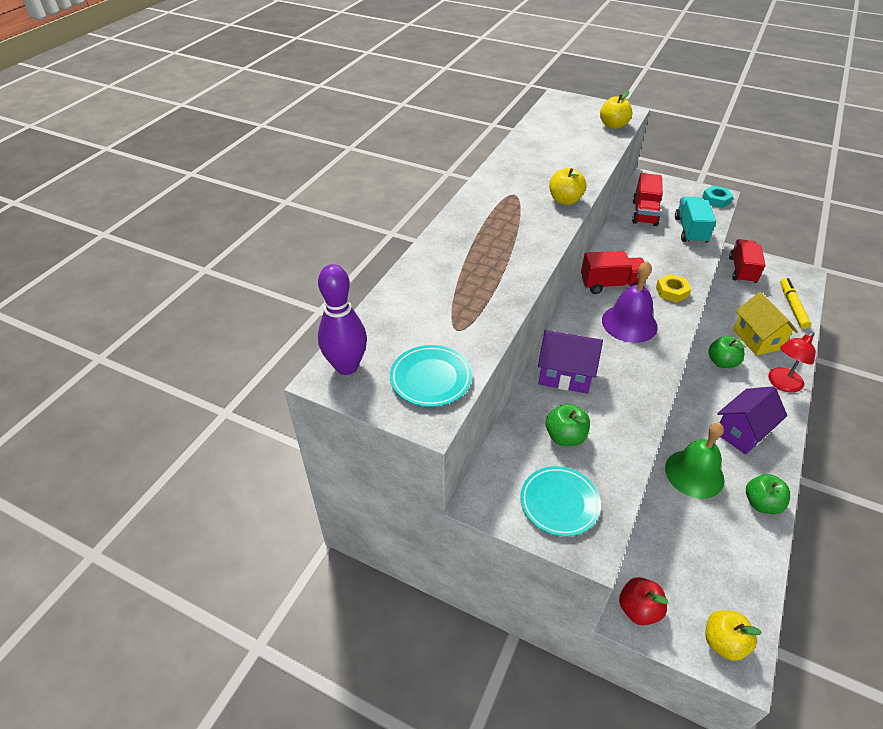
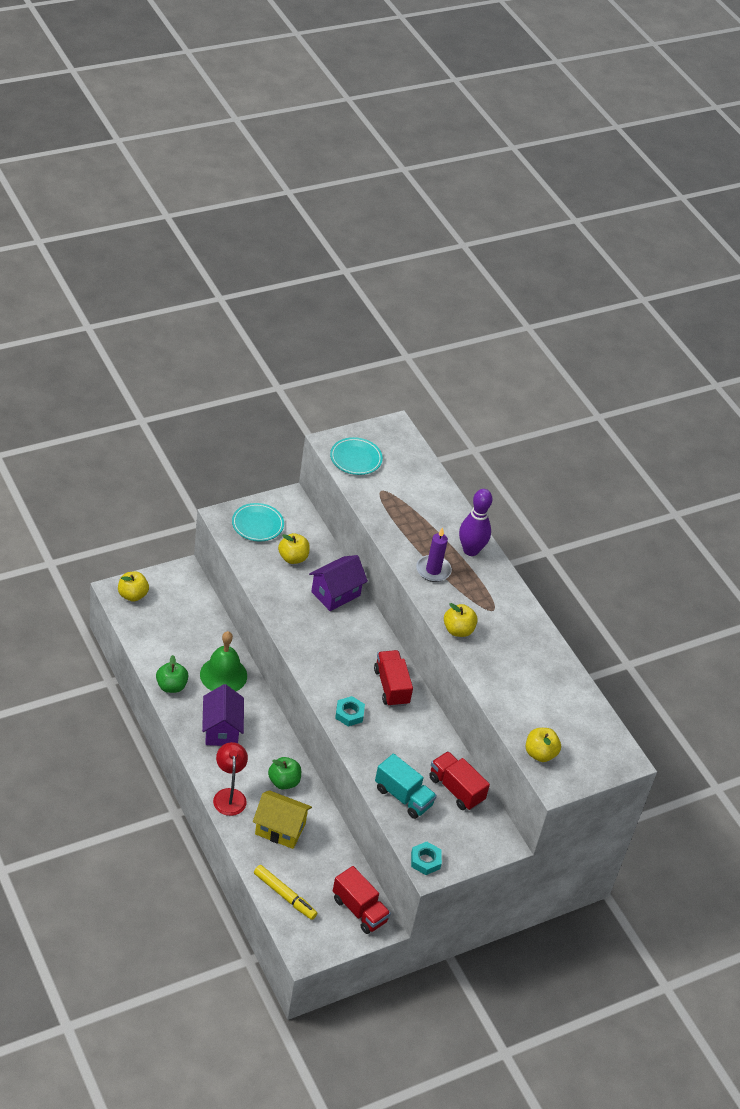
camera: 120 degrees right, 0 degrees up
(346, 366) = (397, 436): purple bowling pin -> purple bowling pin (470, 550)
(518, 243) = (433, 570): none -> purple candle
(565, 437) = (293, 558): green apple -> yellow apple
(611, 285) = (391, 687): red truck -> red truck turned 135 degrees clockwise
(629, 323) = (344, 662): purple bell -> none
(638, 609) = (183, 578): red apple -> none
(672, 291) = (349, 714): yellow nut -> turquoise nut

